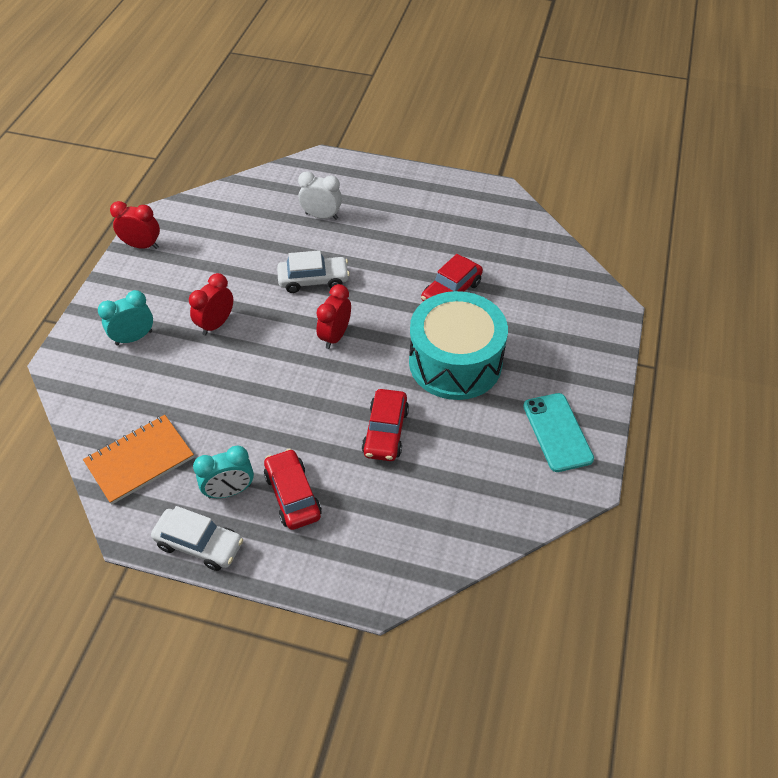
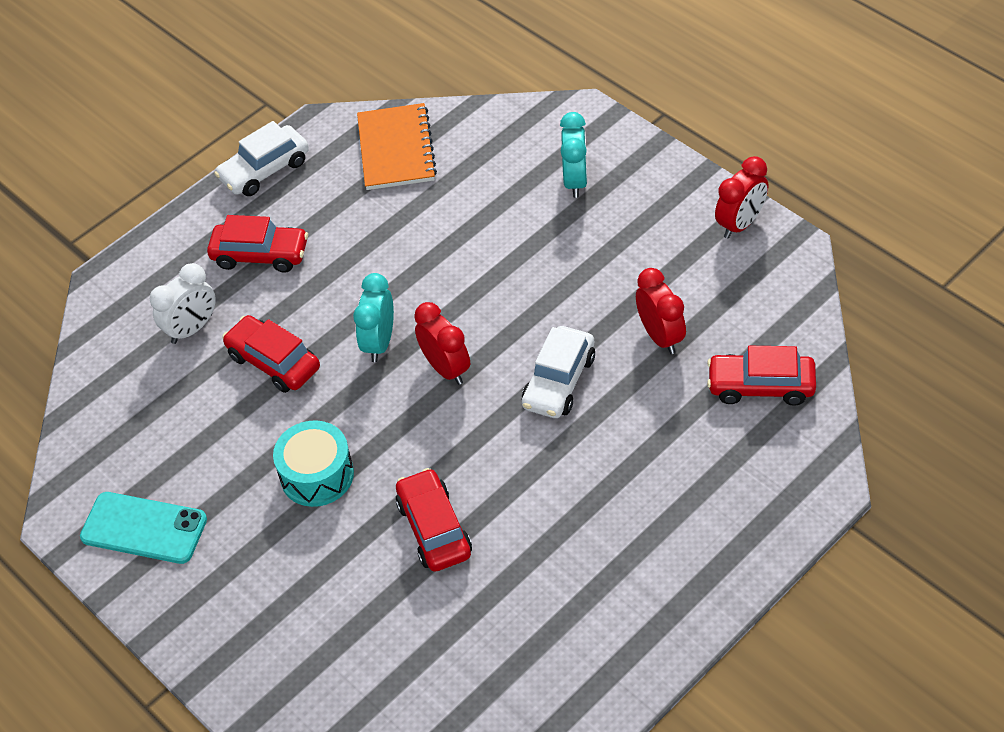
camera: 125 degrees right, 0 degrees up
(216, 324) = (546, 260): red clock -> red clock (660, 336)
(229, 491) = (305, 207): turquoise clock -> turquoise clock (379, 343)
(267, 199) = (761, 386): none -> red car
(321, 216) = (684, 438): white clock -> white clock (192, 329)
(455, 362) = (317, 475): turquoise drum -> turquoise drum, size x0.56

